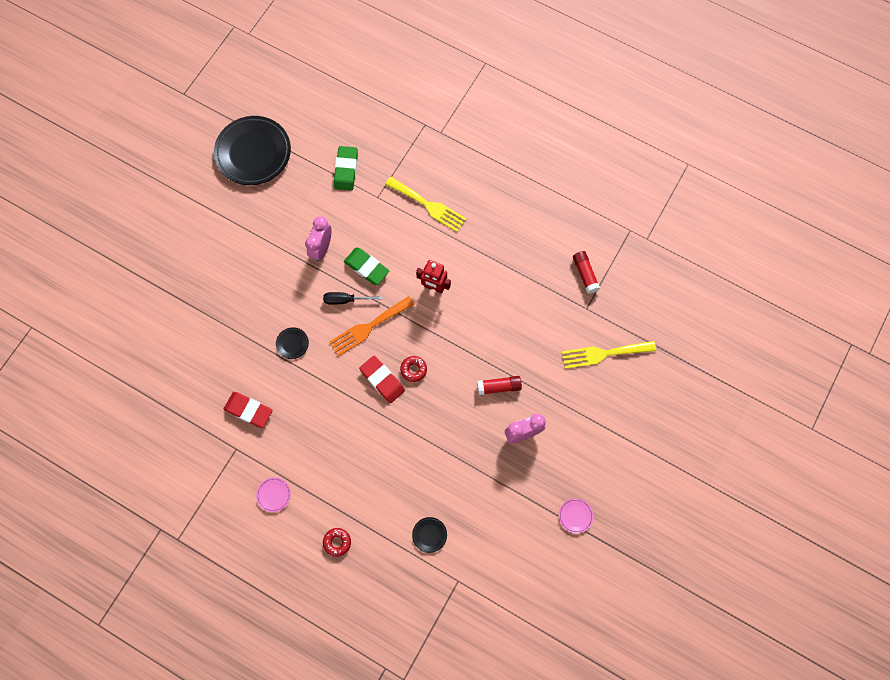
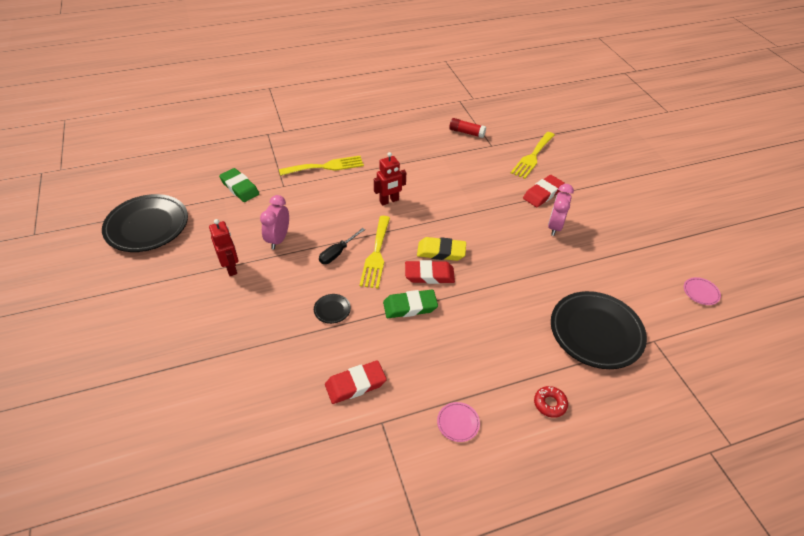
camera: 50 degrees left, 25 degrees down
(268, 245) = (231, 268): none -> red robot
(321, 248) = (278, 239): pink clock -> pink clock turned 45 degrees clockwise
(366, 267) = (327, 225): green eraser -> green eraser (410, 306)
(368, 327) = (376, 254): orange fork -> yellow fork
(413, 369) = (441, 252): red donut -> yellow eraser
(429, 535) = (595, 332): black plate -> black plate, size x2.48
(499, 387) = (505, 216): red glue stick -> none
(558, 396) = (543, 193): none -> red eraser
(575, 516) = (647, 239): pink plate -> pink plate (700, 292)

